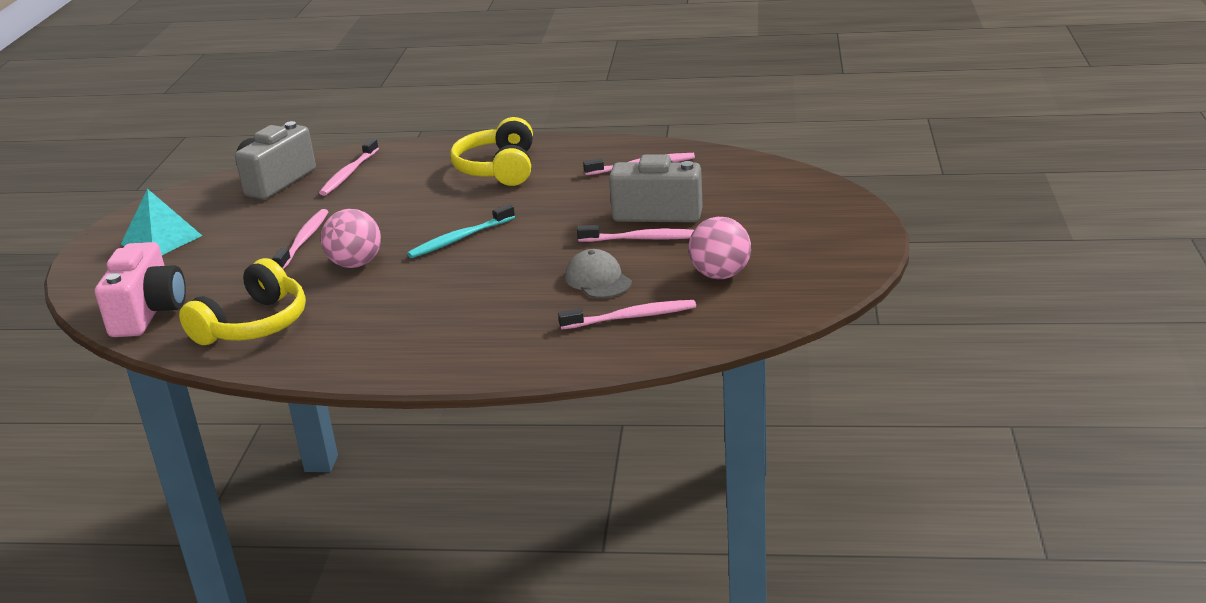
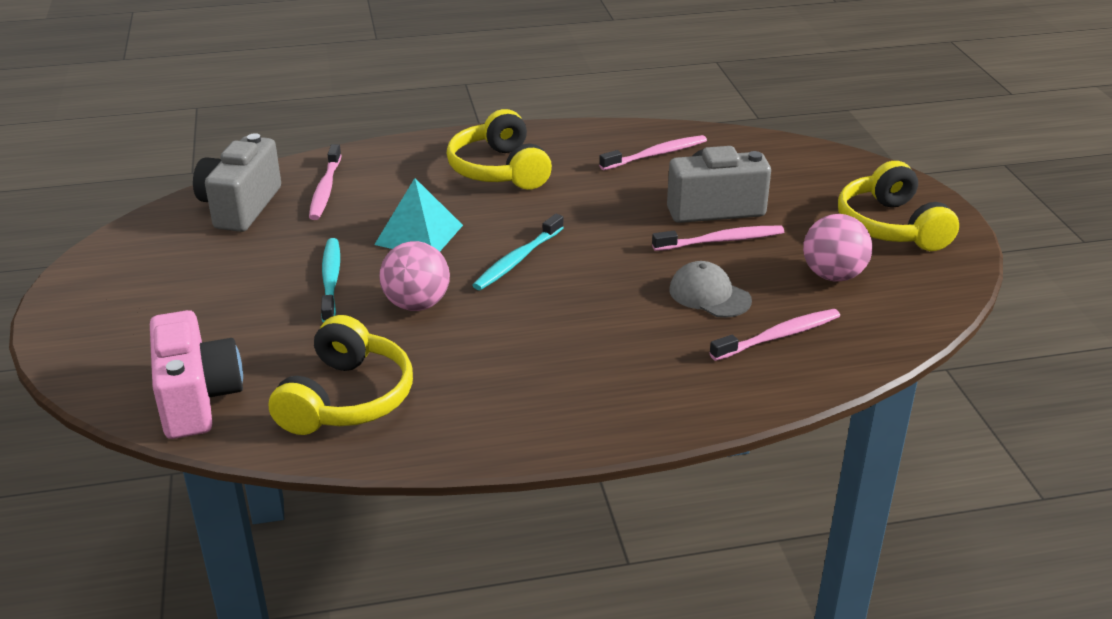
camera: 20 degrees left, 5 degrees up
(161, 240) = (144, 297): turquoise pyramid -> turquoise pyramid (419, 234)
(304, 240) = (331, 280): pink toothbrush -> turquoise toothbrush
(808, 240) = (891, 226): none -> yellow headphones

